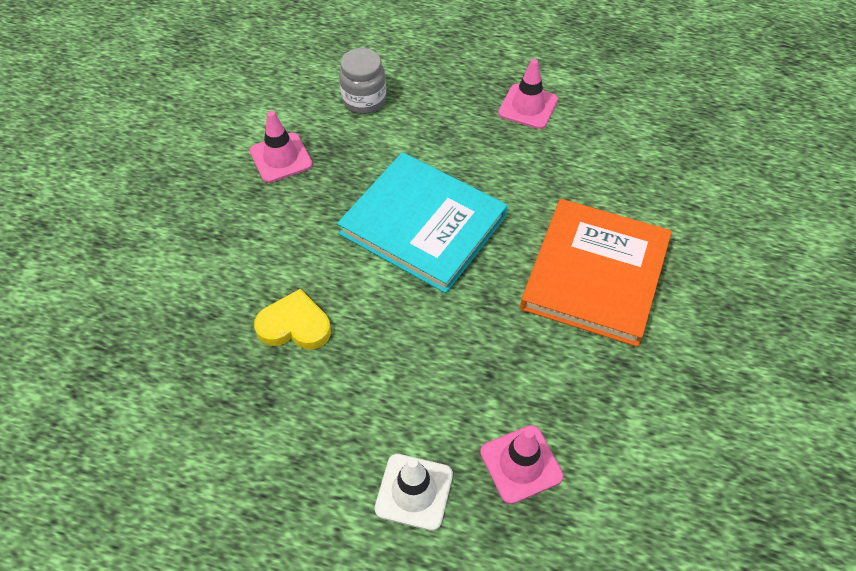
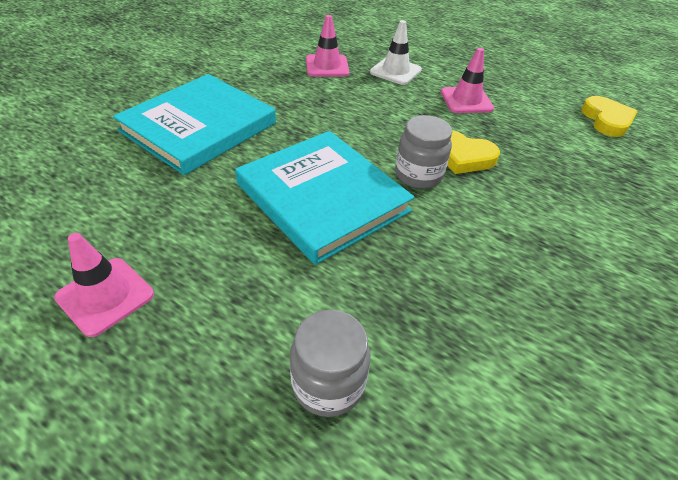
camera: 165 degrees left, 10 degrees down
(92, 471) = (606, 120): none -> yellow heart
(281, 158) = (470, 319): pink traffic cone -> pink traffic cone (466, 100)
(340, 281) = (418, 175): none -> grey jar
(595, 274) = (199, 127): orange book -> turquoise book

